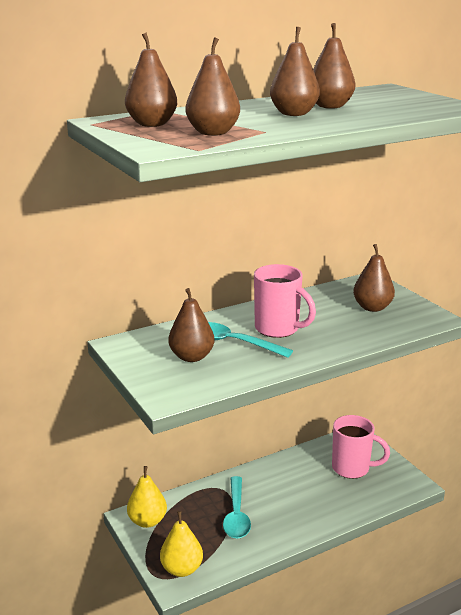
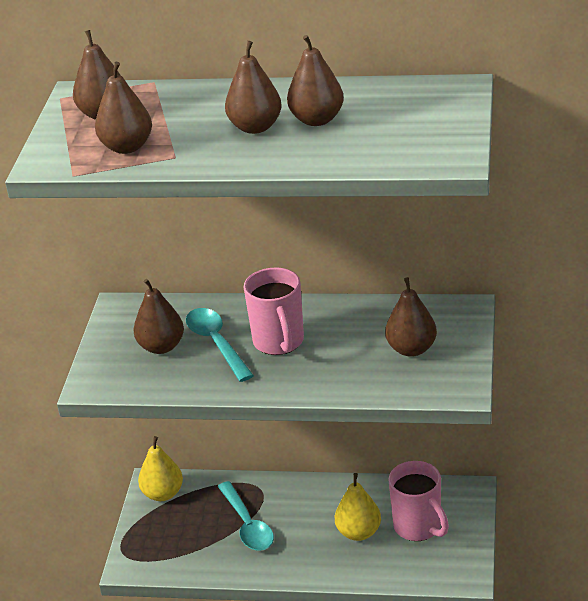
camera: 40 degrees right, 10 degrees up
(182, 569) = (148, 555): yellow pear -> yellow pear (359, 532)
(236, 515) = (247, 525): turquoise spoon -> turquoise spoon turned 60 degrees counterclockwise

